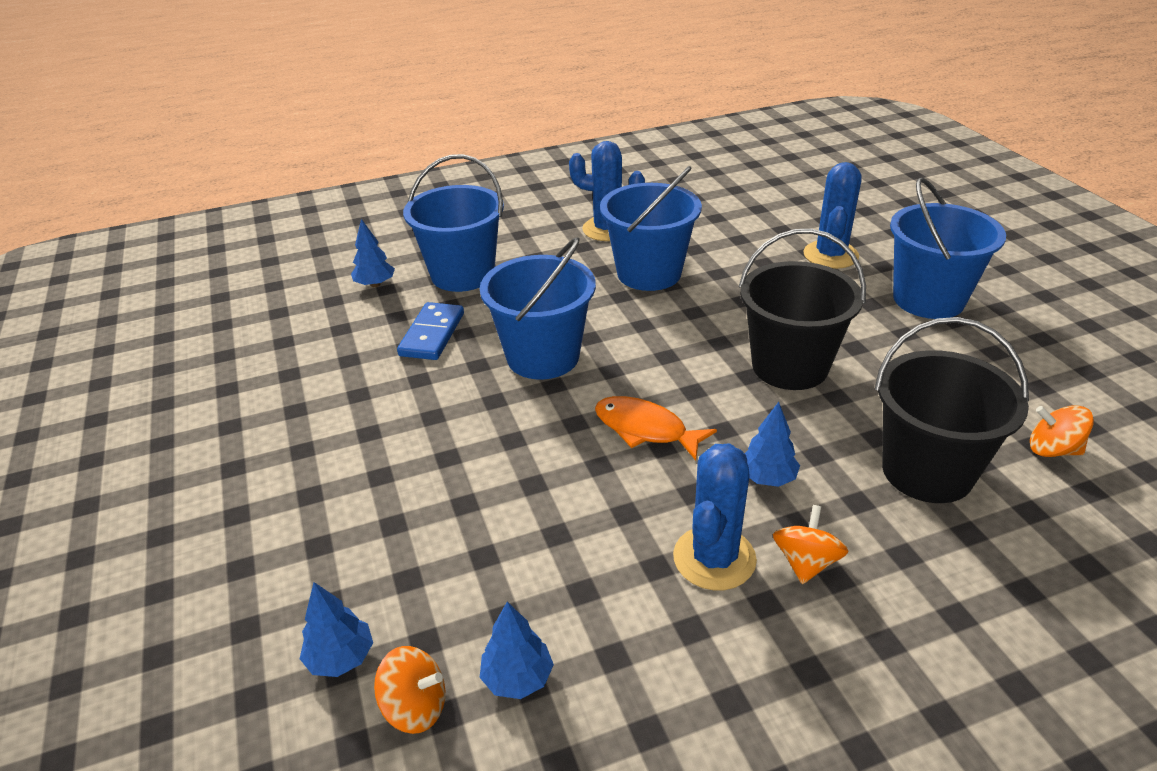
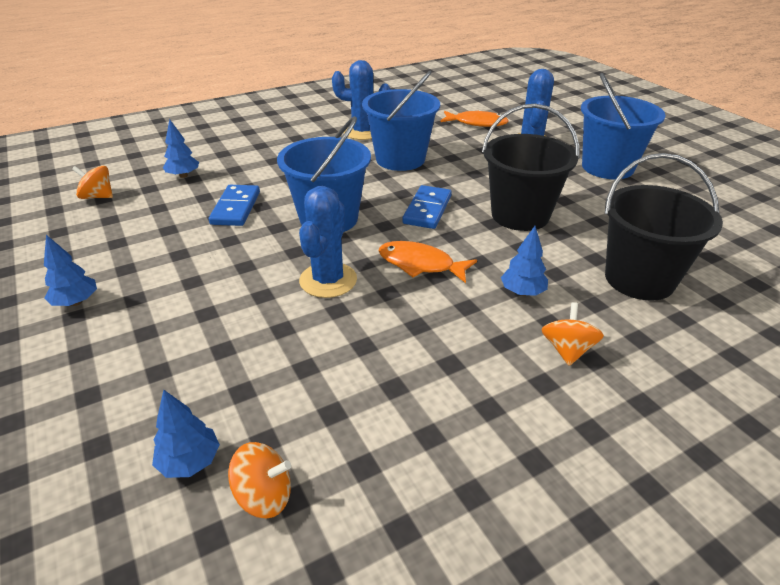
camera: 10 degrees left, 0 degrees up
(462, 274) = (254, 166): blue bucket -> none
(517, 678) = (351, 462): blue tree -> blue tree (76, 302)
(670, 351) = (427, 210): none -> blue domino
(714, 558) = (495, 353): blue cactus -> blue cactus (328, 280)
(763, 221) = (477, 123): none -> orange fish
(1052, 450) = (723, 258): orange spinning top -> orange spinning top (98, 196)

